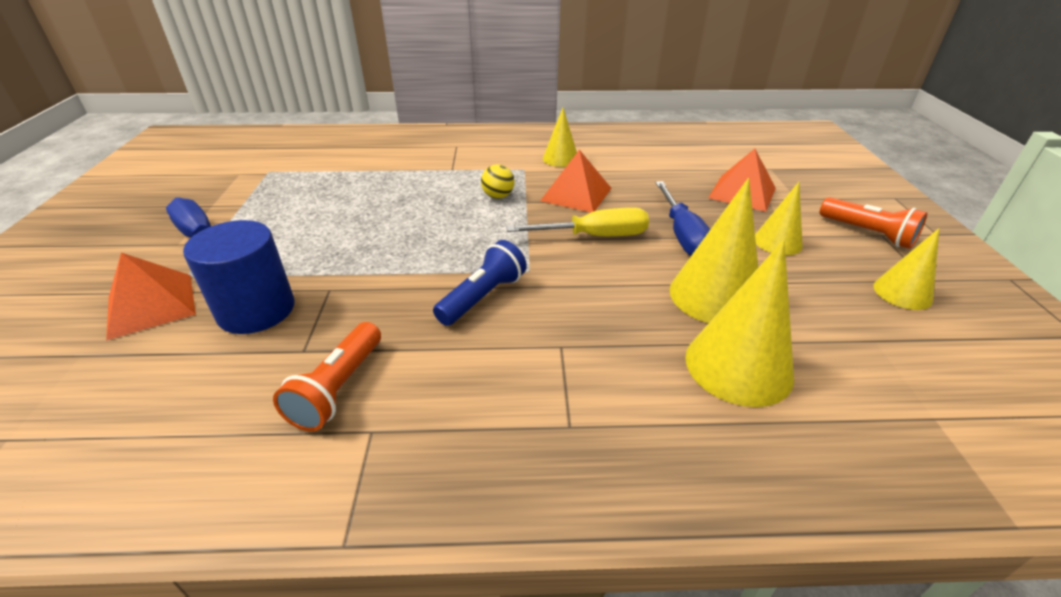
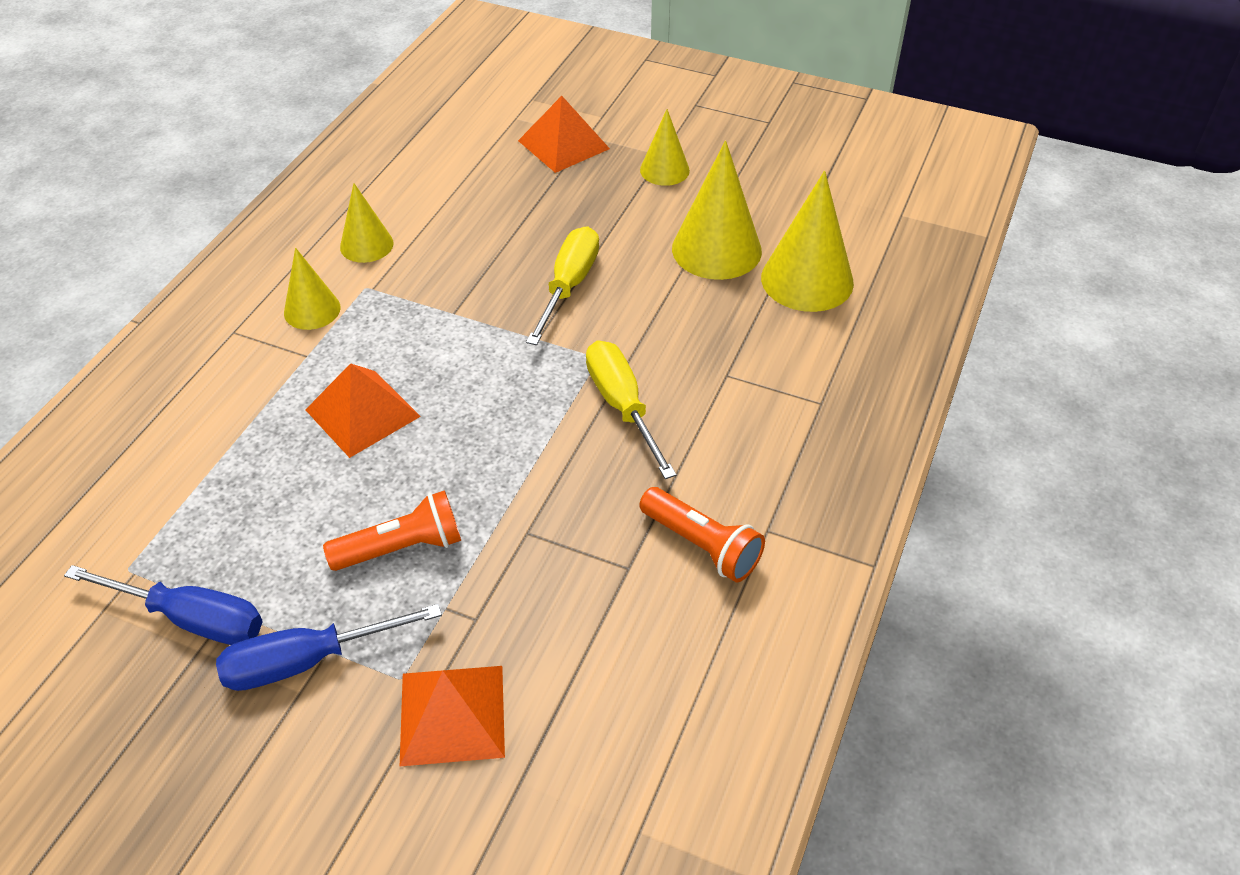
camera: 65 degrees left, 10 degrees up
(256, 310) = (529, 604): blue cylinder -> none
(482, 297) = (622, 406): blue flashlight -> yellow screwdriver
(498, 196) = (421, 333): yellow ball -> none
(576, 194) = (469, 265): orange pyramid -> orange pyramid (363, 413)
(683, 235) = (612, 223): blue screwdriver -> blue screwdriver (191, 618)
(867, 233) = (688, 111): orange flashlight -> orange flashlight (402, 547)
(902, 293) = (776, 145): yellow cone -> yellow cone (312, 310)

